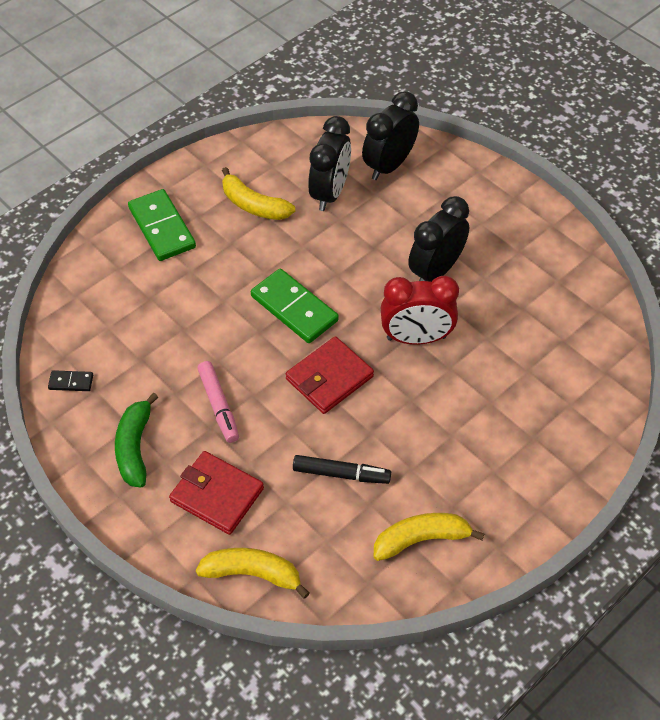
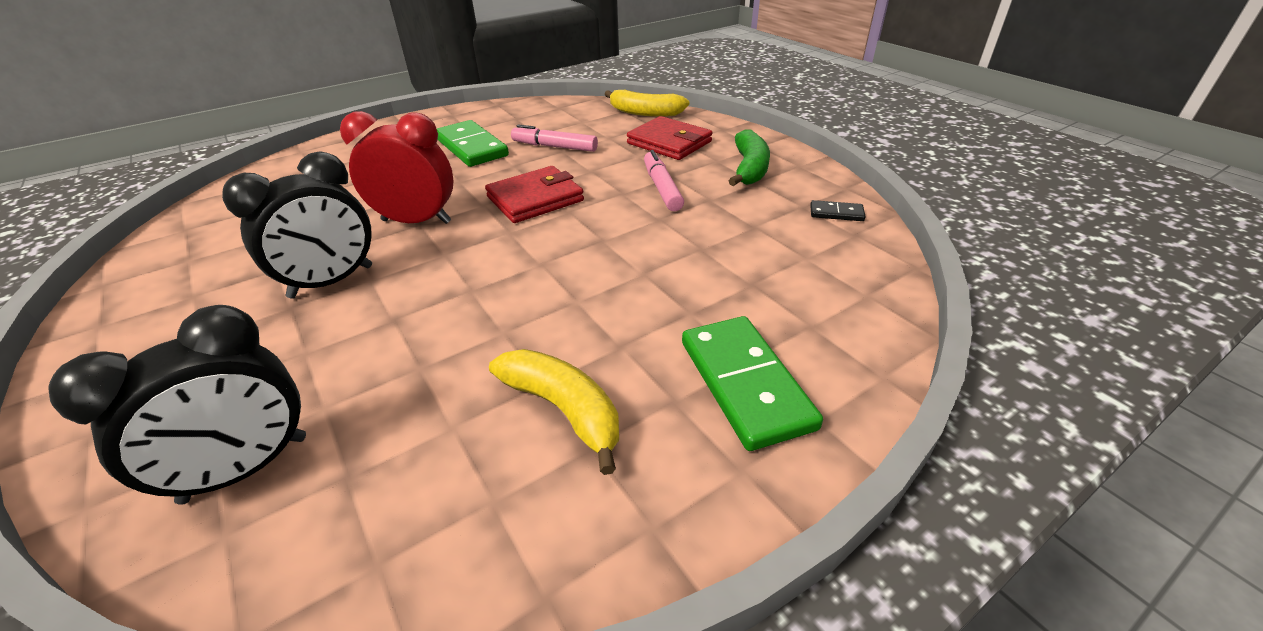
camera: 170 degrees left, 15 degrees down
(294, 308) = (549, 257): green domino -> green domino (471, 147)
(330, 193) = (407, 418): black clock -> none
(341, 474) = (554, 147): black marker -> pink marker
(421, 539) = (508, 119): yellow banana -> none

